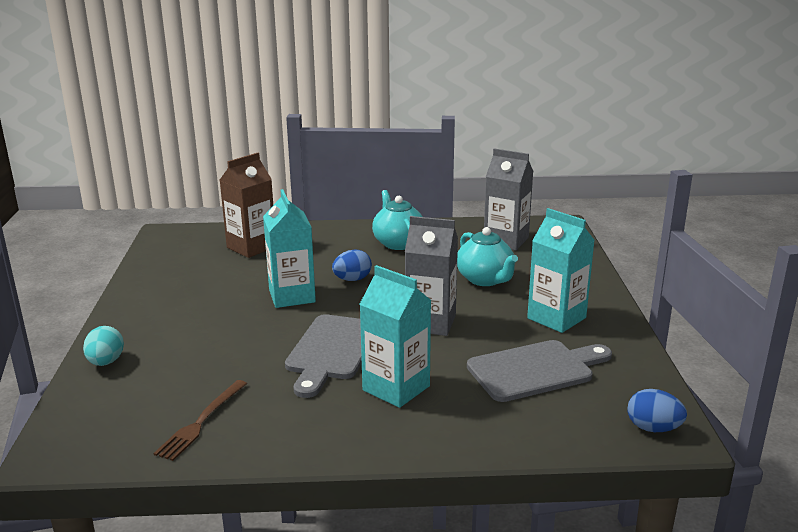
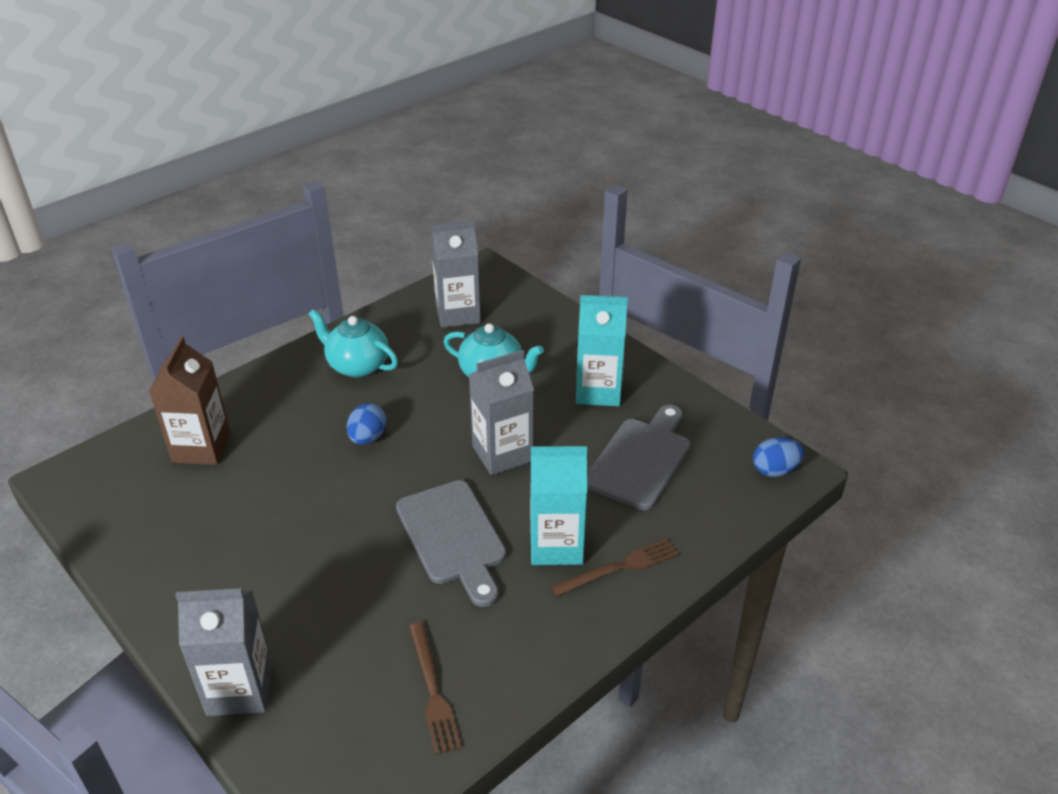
camera: 40 degrees left, 15 degrees up
(106, 362) = (240, 689): turquoise egg -> grey carton
(292, 296) = (332, 492): turquoise carton -> none
(425, 423) = (619, 567): none -> brown fork

